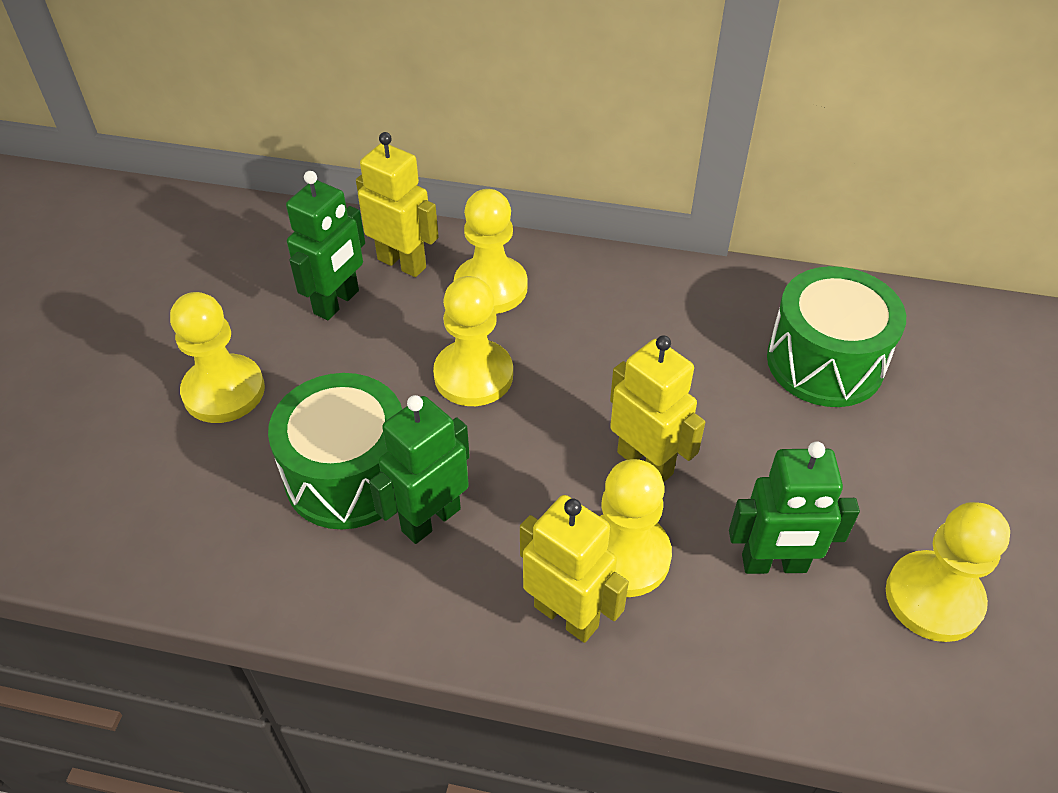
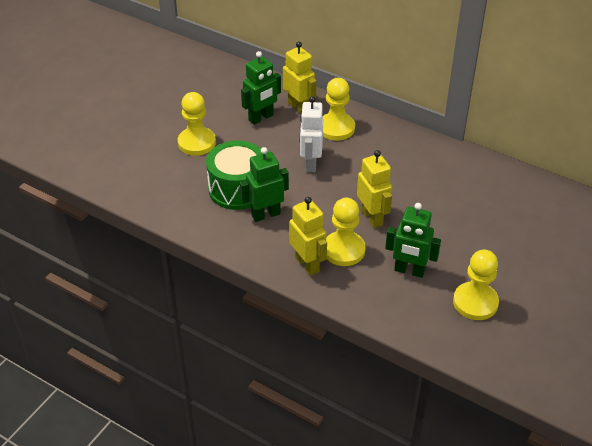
camera: 20 degrees right, 5 degrees down
(473, 375) = (310, 163): yellow pawn -> white robot
(825, 362) = (483, 199): green drum -> none

